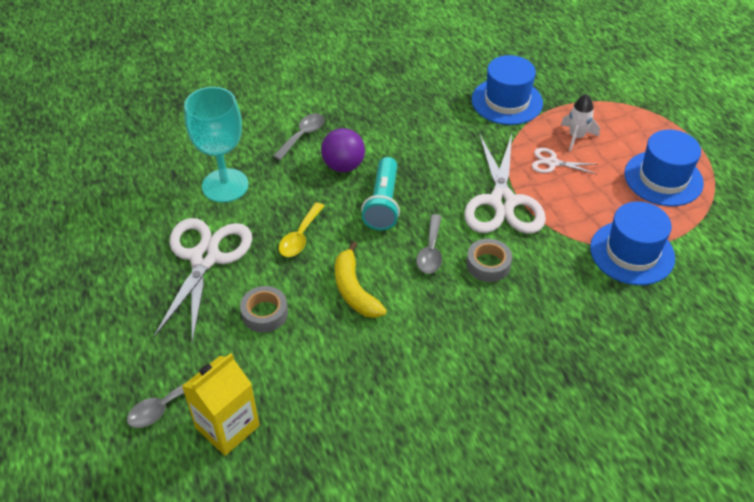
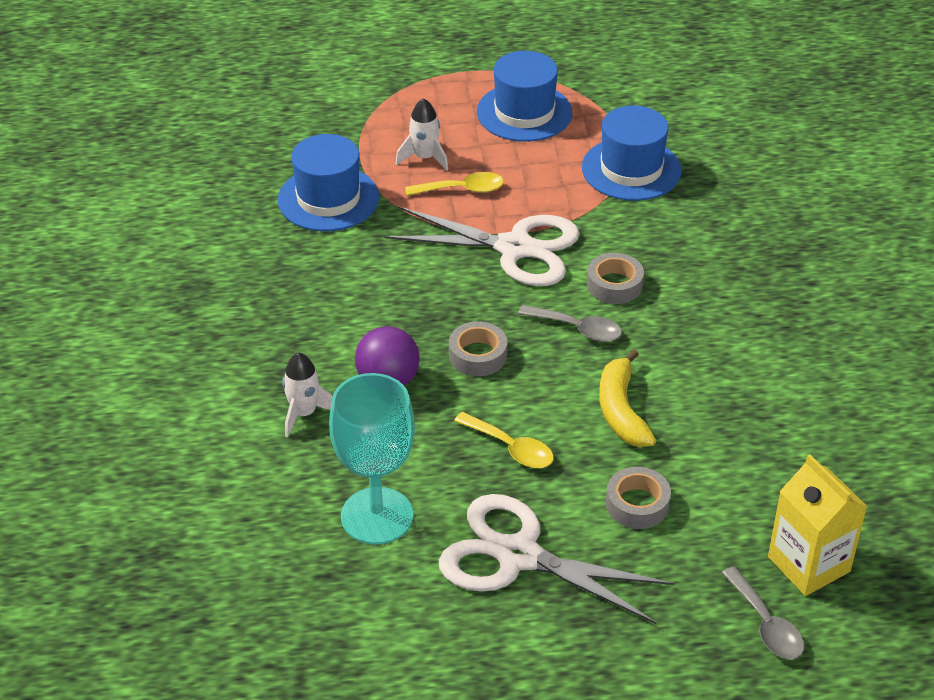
camera: 75 degrees left, 5 degrees down
(303, 135) = (304, 413): grey spoon -> white rocket
(354, 290) = (621, 410): yellow banana -> yellow banana turned 90 degrees clockwise
(383, 203) = (478, 355): turquoise flashlight -> grey tape
(552, 163) = (462, 190): white scissors -> yellow spoon

